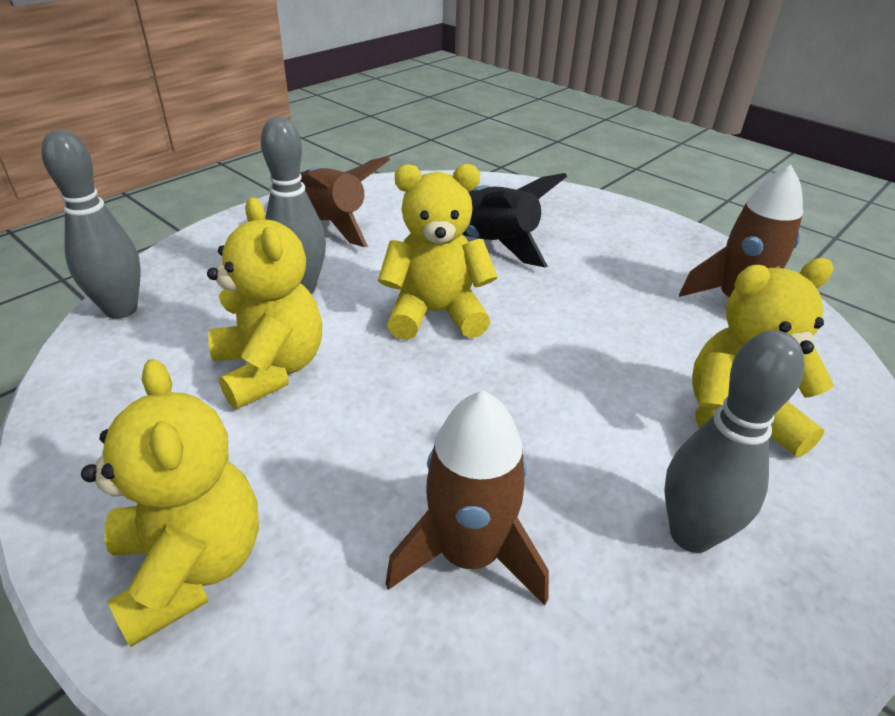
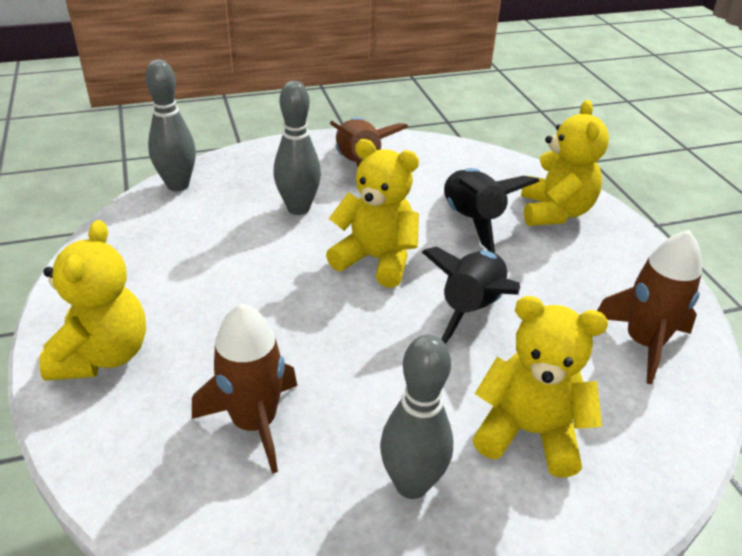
camera: 30 degrees right, 0 degrees up
(270, 369) = (234, 257): yellow teddy bear -> yellow teddy bear (554, 212)
(573, 328) = (471, 309): none -> black rocket

